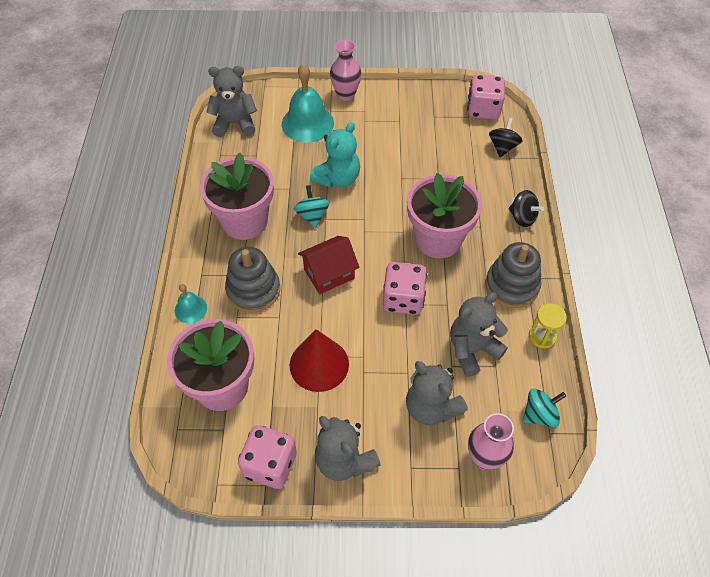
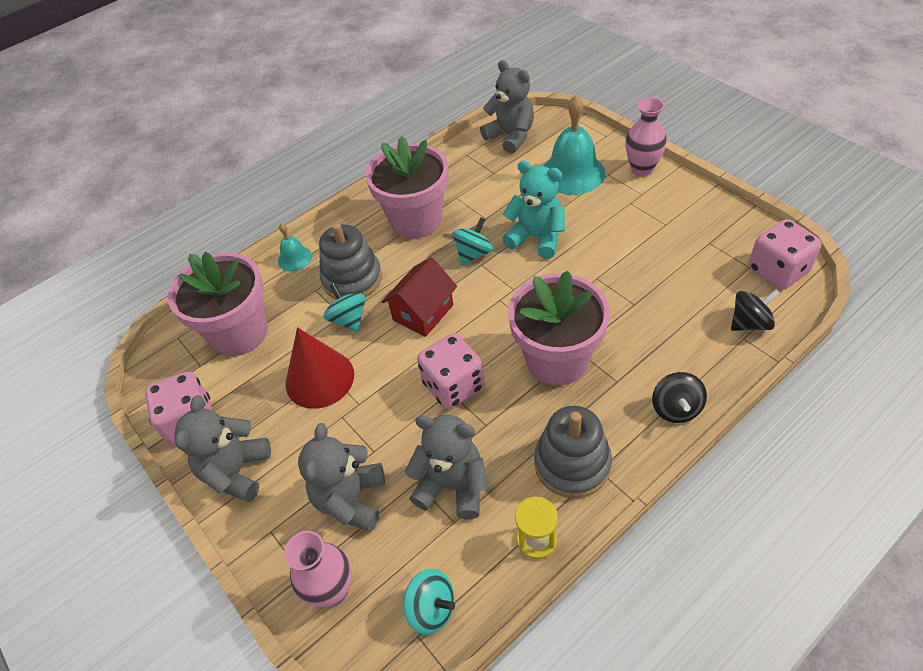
camera: 55 degrees right, 5 degrees down
(287, 316) = (348, 319): none -> turquoise spinning top
(329, 274) = (423, 312): red house -> red house turned 75 degrees counterclockwise
(338, 178) = (536, 238): turquoise teddy bear -> turquoise teddy bear turned 150 degrees counterclockwise

